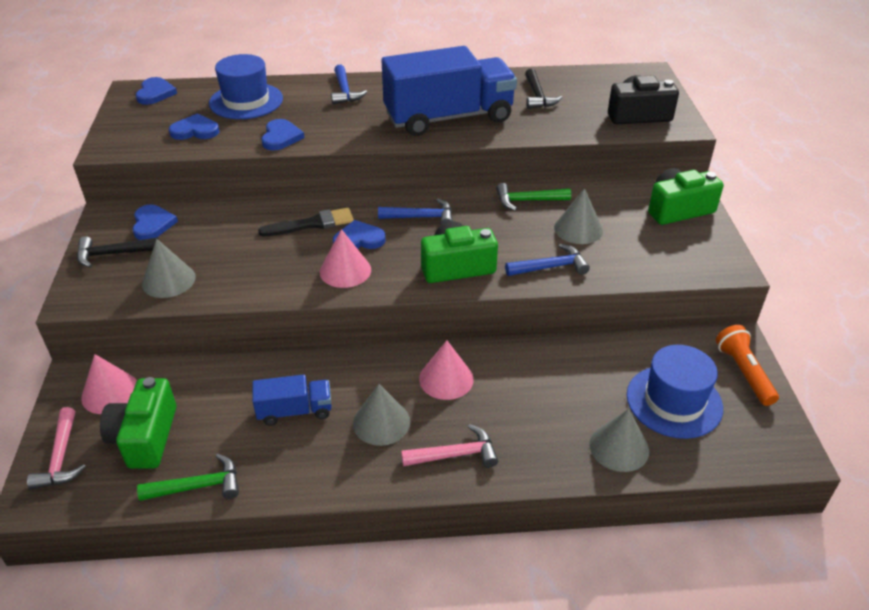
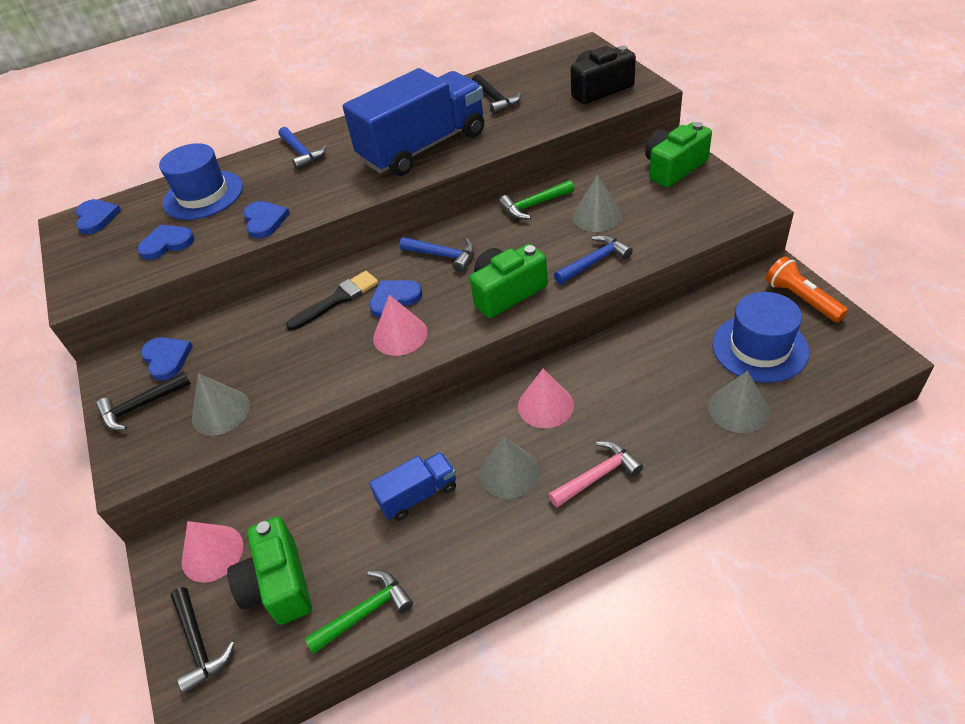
camera: 15 degrees left, 5 degrees up
(61, 457) = (199, 644): pink hammer -> black hammer
(421, 217) = (443, 256): blue hammer -> blue hammer turned 45 degrees clockwise

